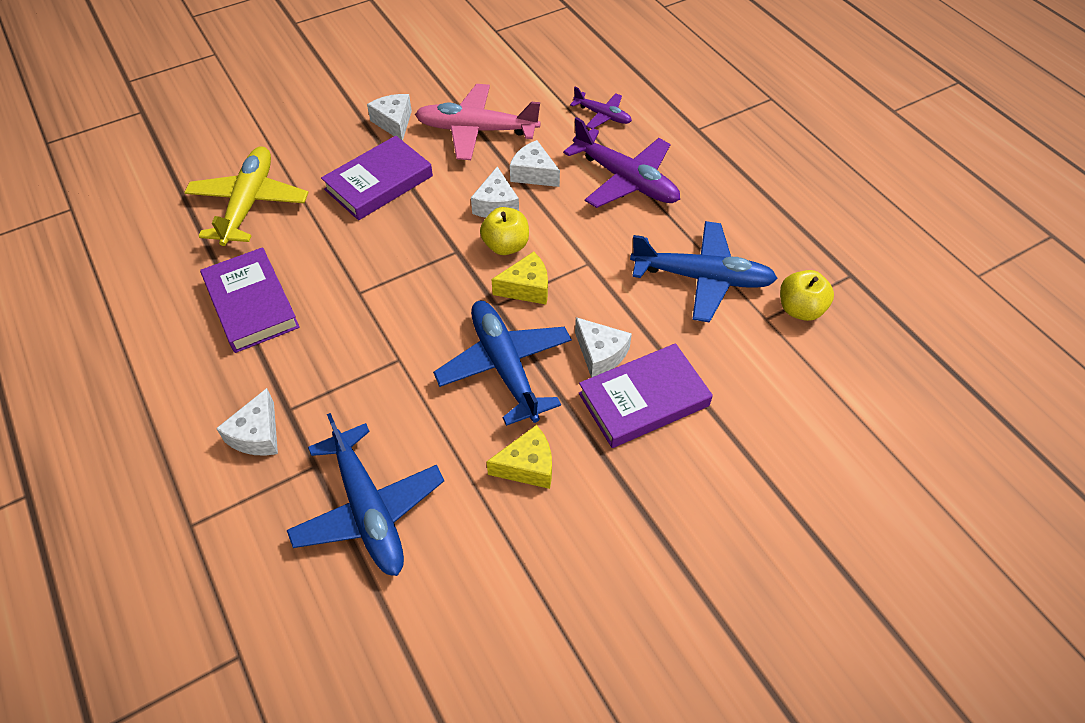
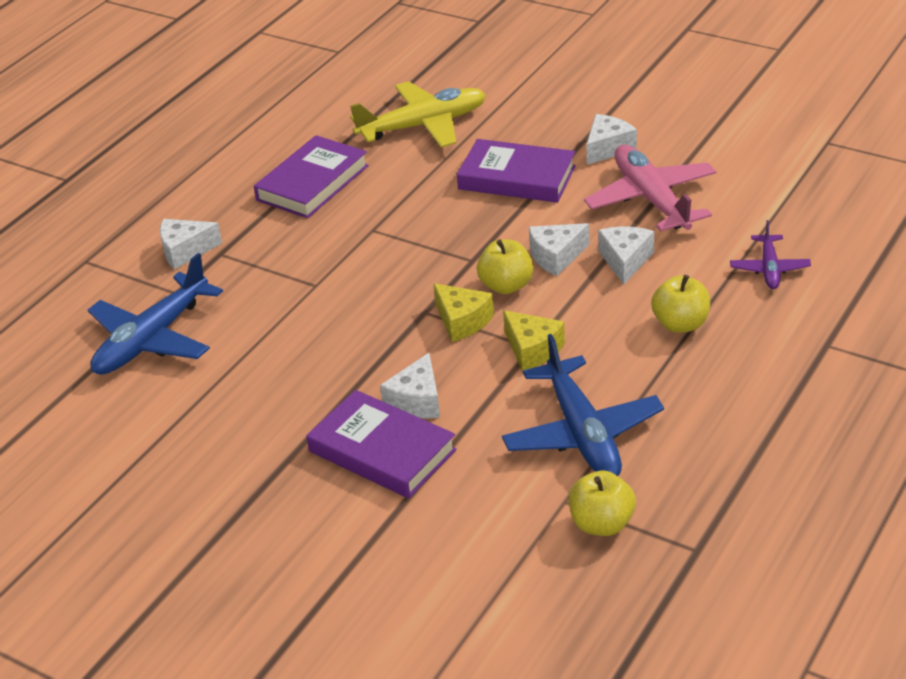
camera: 65 degrees right, 15 degrees down
(505, 367) = (354, 348): blue plane -> none
(527, 466) = (253, 407): yellow cheese -> yellow cheese (532, 349)
(625, 180) = (680, 324): purple plane -> yellow apple

